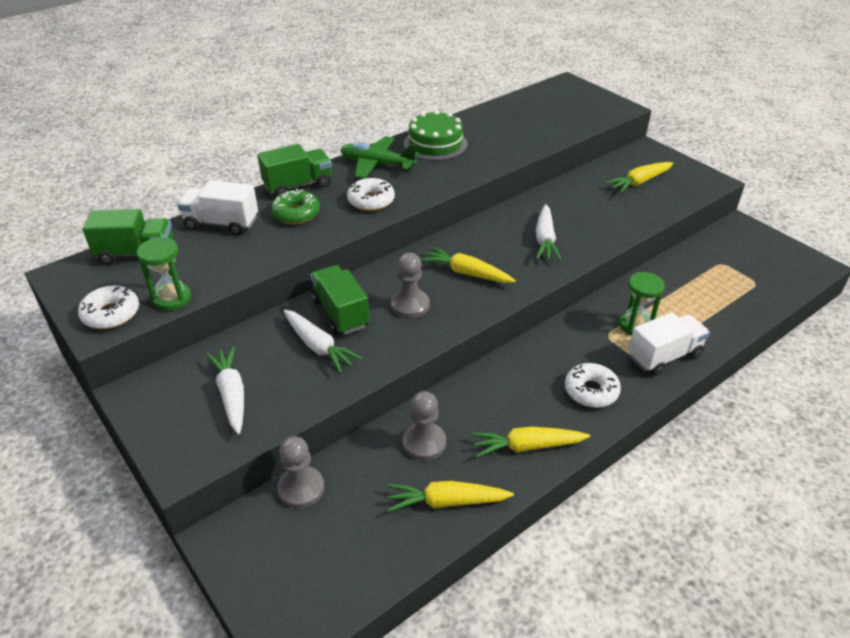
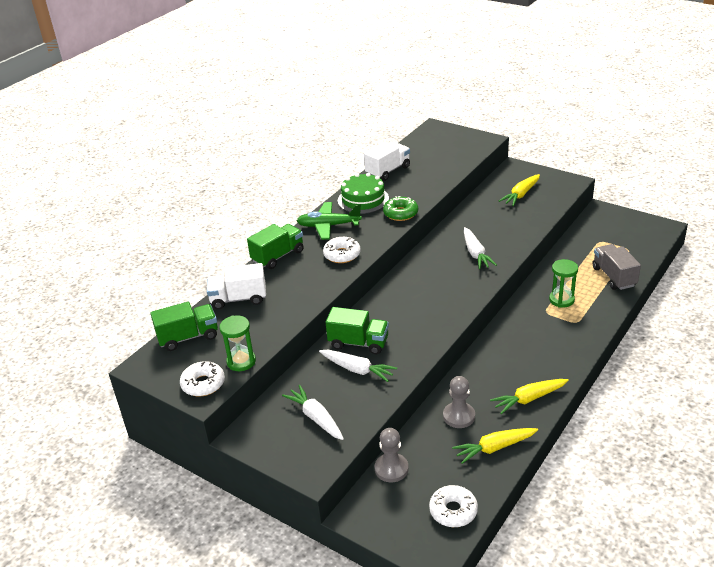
camera: 15 degrees left, 5 degrees down
(296, 214) = (291, 278): green donut -> green donut (400, 213)
(340, 313) = (358, 343): green truck -> green truck turned 150 degrees clockwise
(410, 305) = (405, 324): grey pawn -> none
(466, 273) = (433, 291): yellow carrot -> none
(591, 391) = (553, 352): white donut -> white donut (453, 511)
(664, 356) = (590, 316): white truck -> white truck (388, 171)
(719, 313) = (614, 277): none -> grey truck

